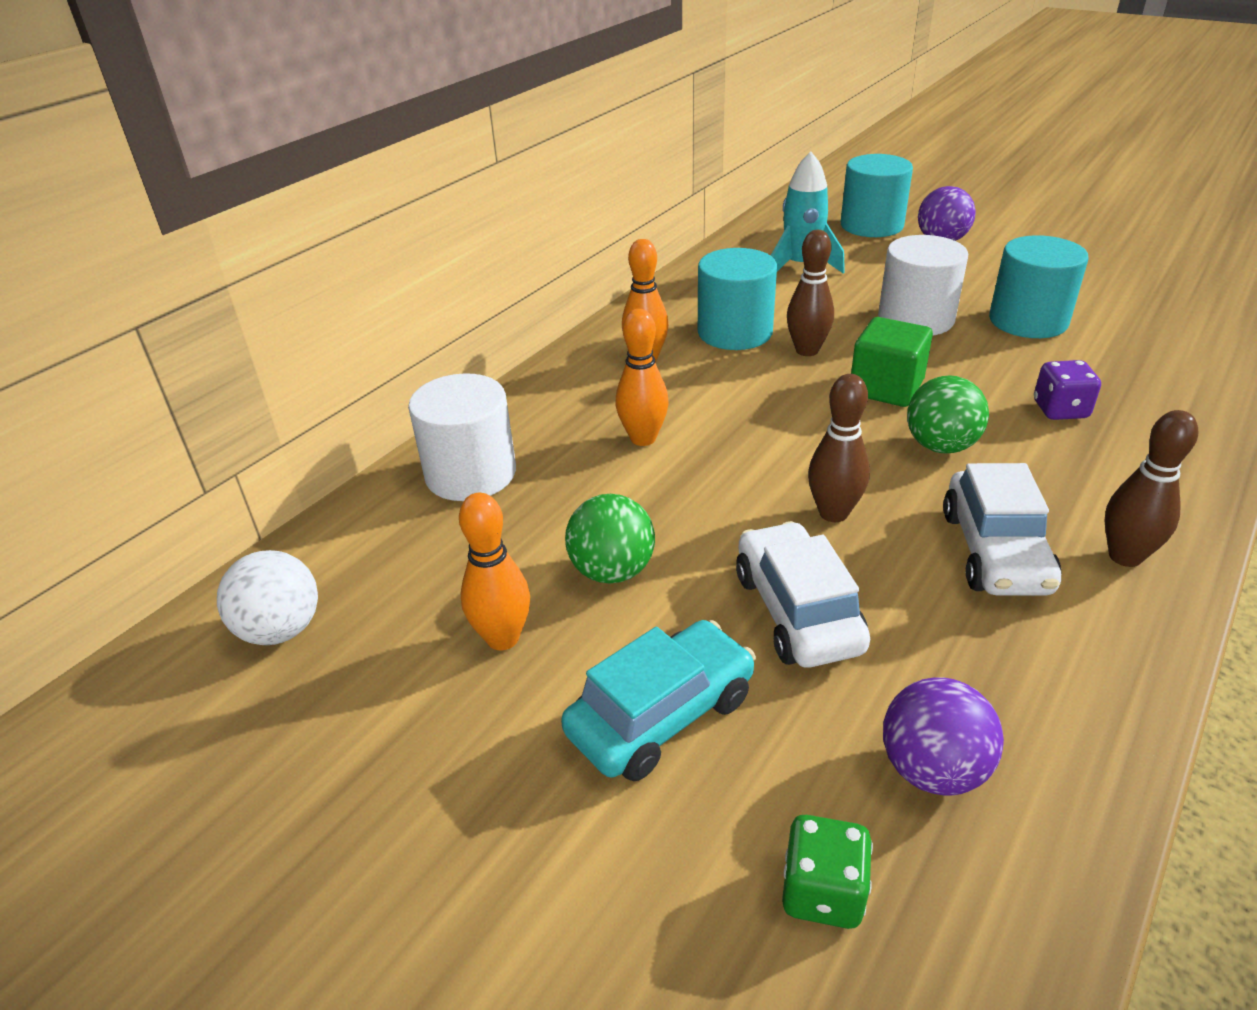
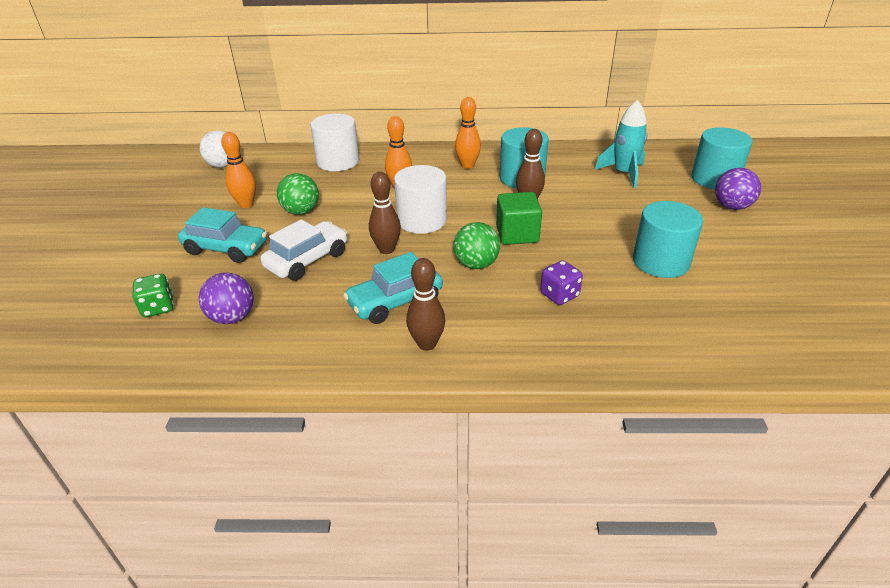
camera: 55 degrees right, 0 degrees up
(915, 319) = (608, 224): white cylinder -> white cylinder (422, 220)
(995, 551) = (395, 302): white car -> turquoise car

